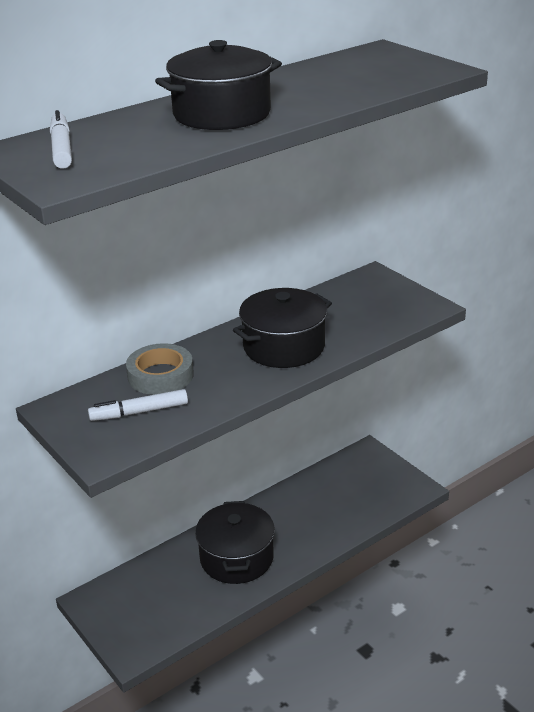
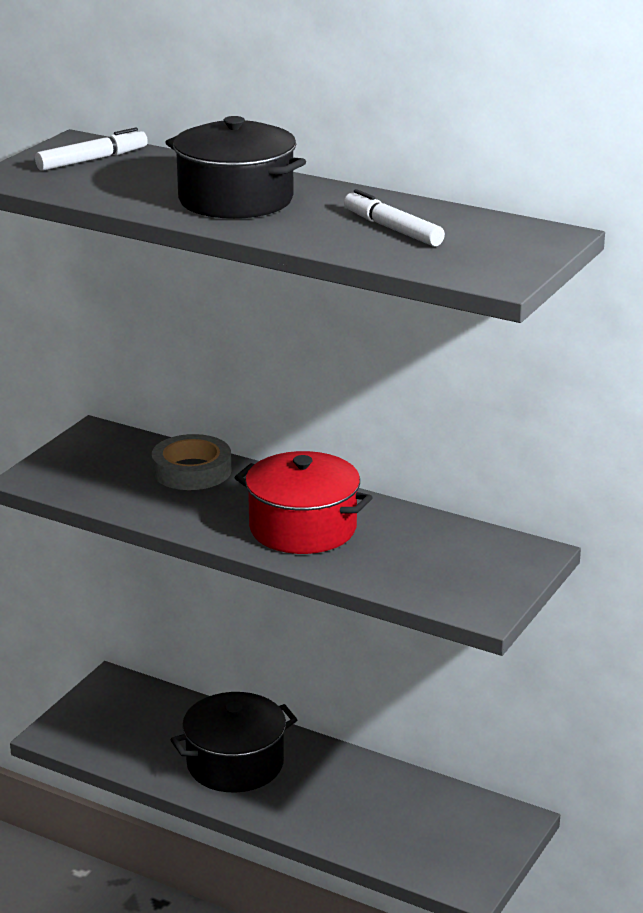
camera: 65 degrees right, 5 degrees down
(139, 412) = (116, 477): white marker -> white marker (392, 229)
(284, 346) = (303, 528): black pot -> red pot

